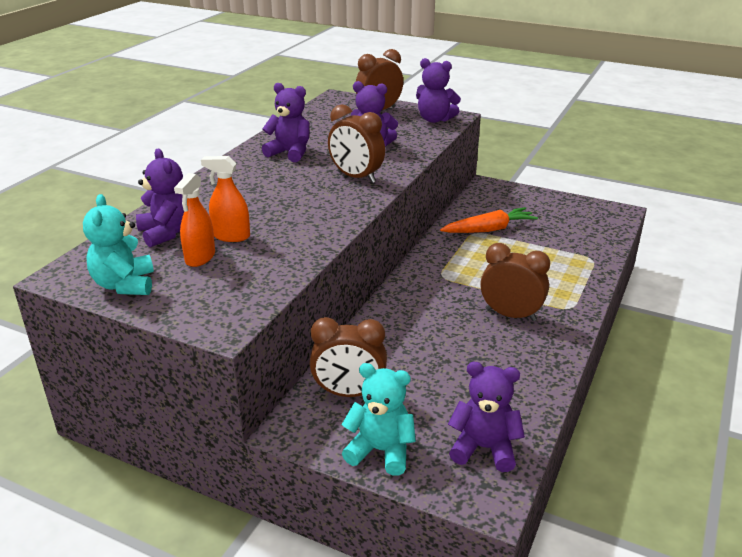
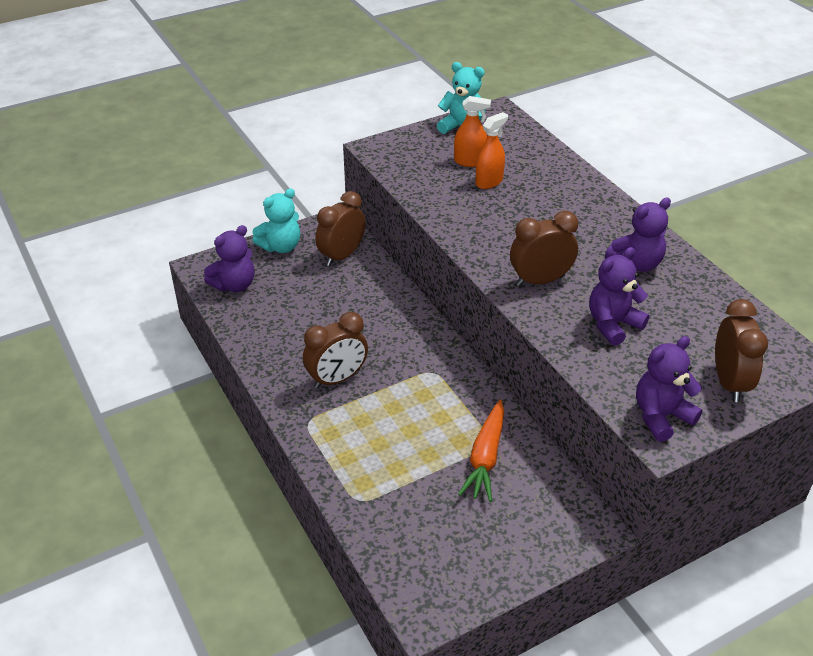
camera: 125 degrees right, 10 degrees up
(166, 233) = (522, 158): purple teddy bear -> none
(200, 257) = (470, 161): orange spray bottle -> orange spray bottle turned 135 degrees clockwise

